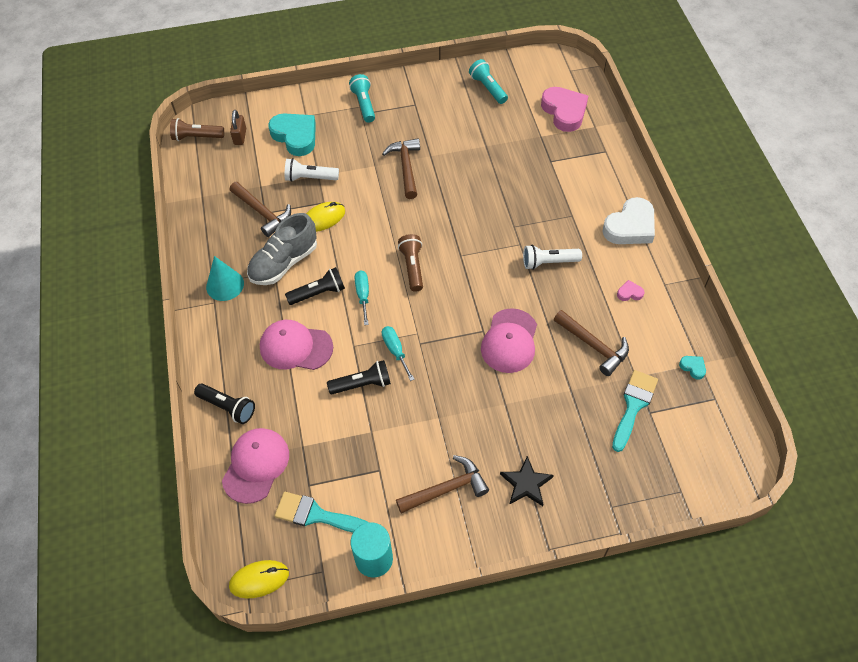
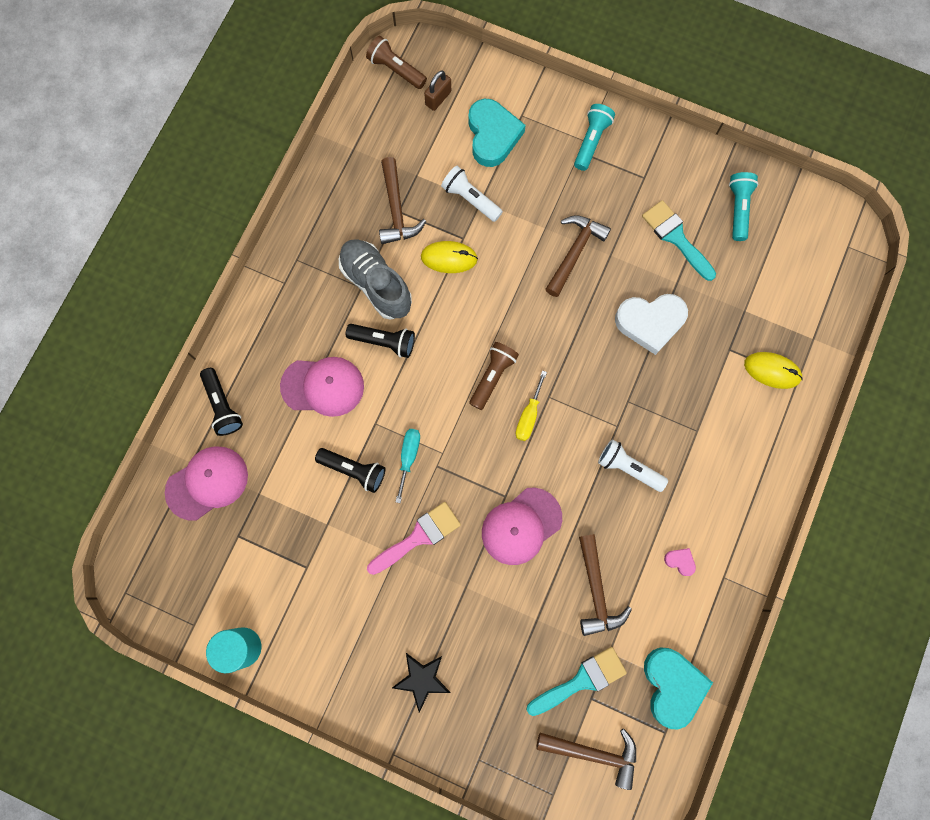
camera: 35 degrees right, 20 degrees up
(225, 285) = (306, 270): turquoise cone -> none
(259, 580) = (139, 593): yellow mouse -> yellow mouse (772, 371)
(284, 263) = (376, 284): grey shoe -> grey shoe turned 60 degrees clockwise
(295, 347) = (323, 386): pink cap -> pink cap turned 135 degrees clockwise
(316, 515) = (224, 570): turquoise brush -> turquoise brush (676, 237)
(363, 295) = (423, 374): turquoise screwdriver -> none
(444, 394) = (418, 536): none -> pink brush
(446, 489) = (349, 630): brown hammer -> brown hammer (593, 753)
(457, 274) = (529, 415): none -> yellow screwdriver
(564, 111) = (796, 297): pink heart -> none
(630, 226) = (746, 487): white heart -> white heart (650, 322)
(693, 367) = (672, 686): turquoise heart -> turquoise heart, size x2.33

